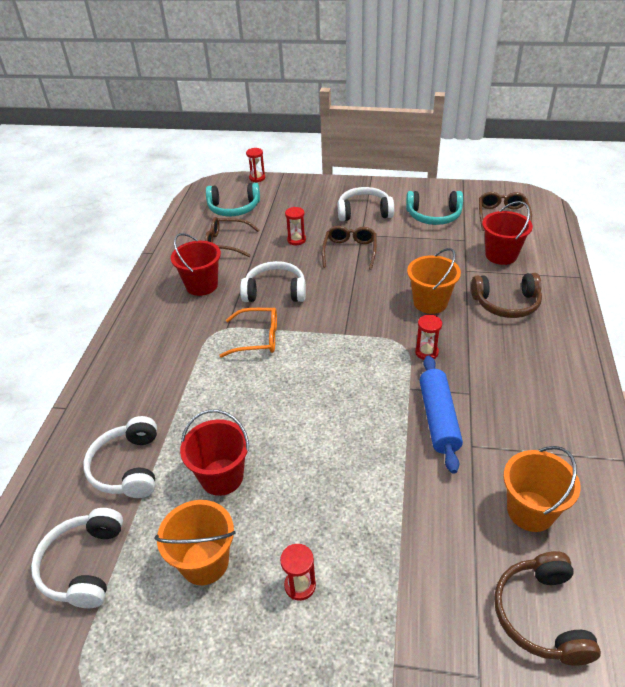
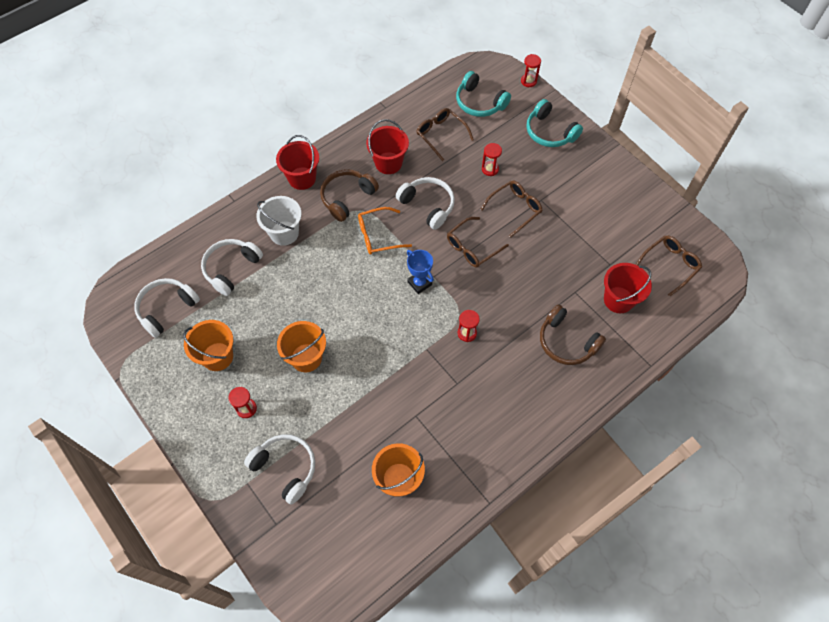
camera: 40 degrees right, 20 degrees up
(156, 397) = (284, 233): none -> white bucket
(222, 477) = (269, 315): red bucket -> red bucket (302, 178)
(257, 338) = (378, 235): orange glasses -> orange glasses turned 120 degrees clockwise
(339, 346) = (419, 283): none -> blue trophy
(350, 294) = (472, 247): none -> brown glasses
(364, 212) = (568, 179): white headphones -> white headphones (285, 468)
(430, 302) = (516, 298): orange bucket -> orange bucket (306, 358)
(434, 216) = (616, 223): turquoise headphones -> turquoise headphones (549, 132)
(438, 418) = (418, 383): blue rolling pin -> none
(541, 615) = (336, 529): brown headphones -> brown headphones (347, 198)

